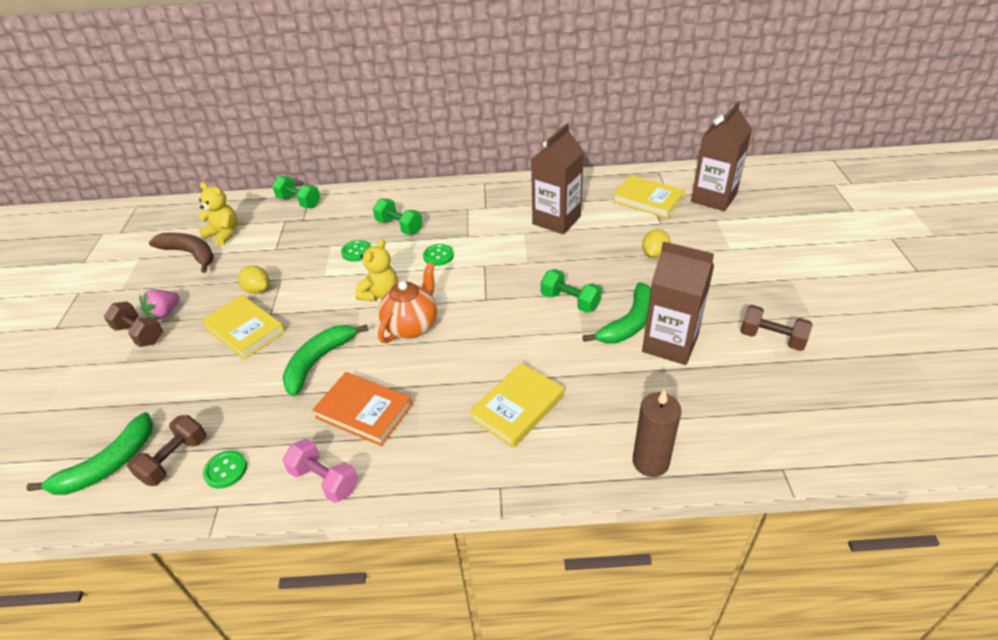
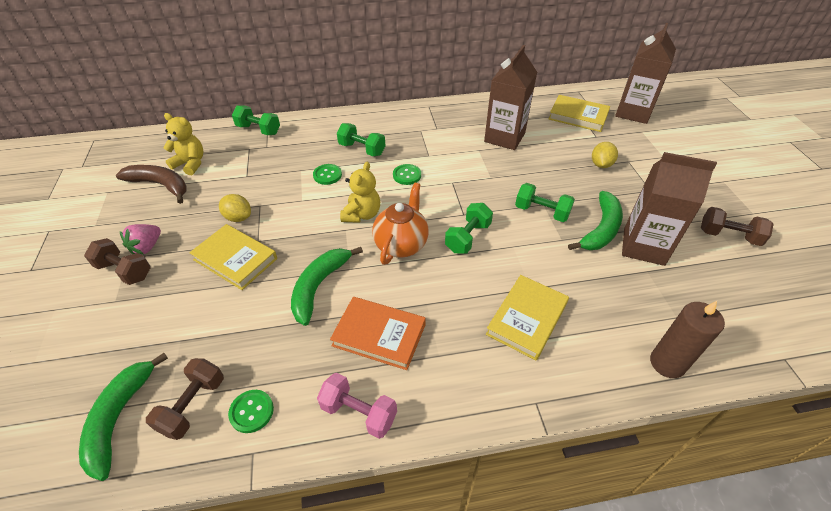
camera: 10 degrees left, 5 degrees up
(108, 465) = (119, 418): green banana -> green banana turned 150 degrees clockwise
(482, 323) = (467, 237): none -> green dumbbell

